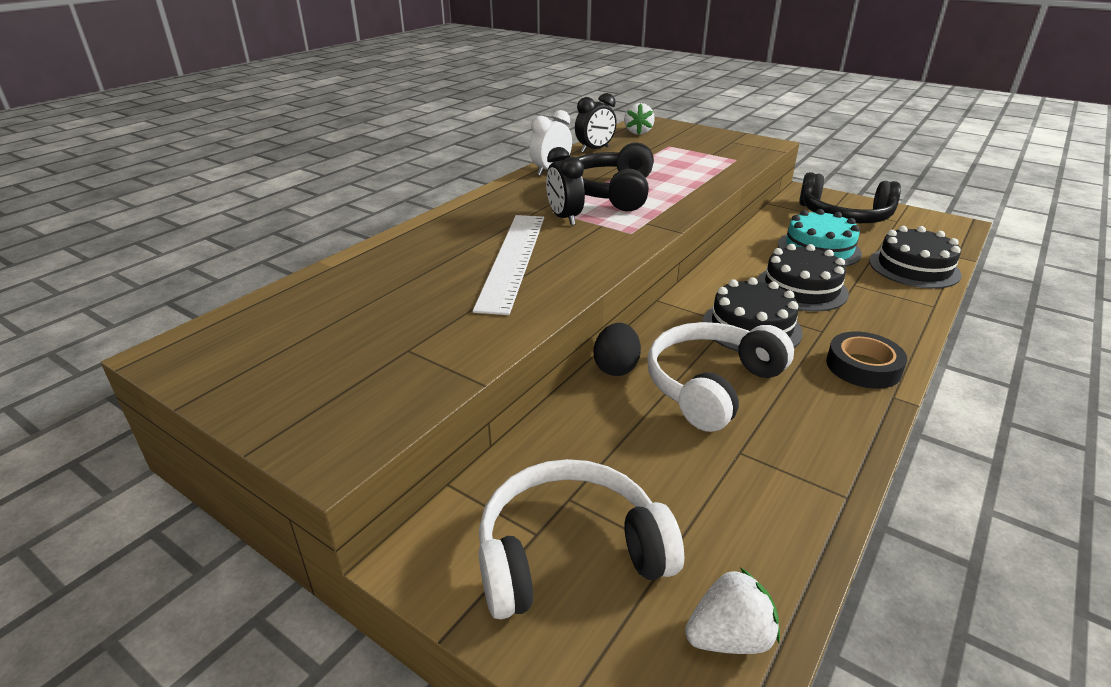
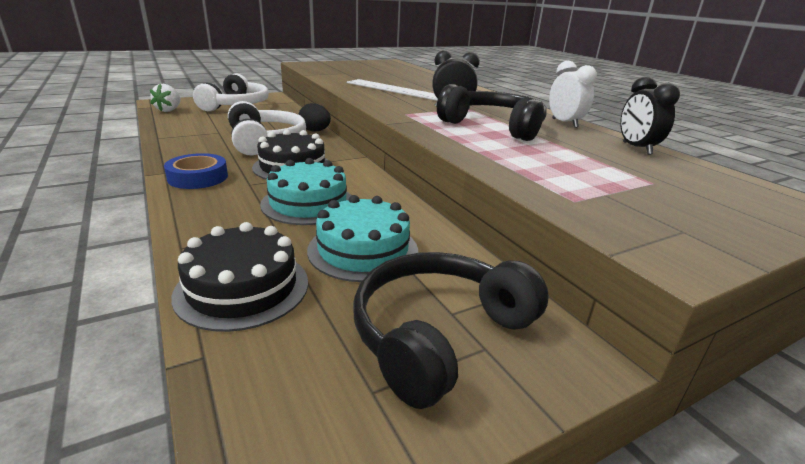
camera: 115 degrees right, 5 degrees down
(638, 132) = (729, 184): white strawberry -> none
(801, 288) = (308, 203): black cake -> turquoise cake
(863, 367) = (198, 177): black tape -> blue tape

